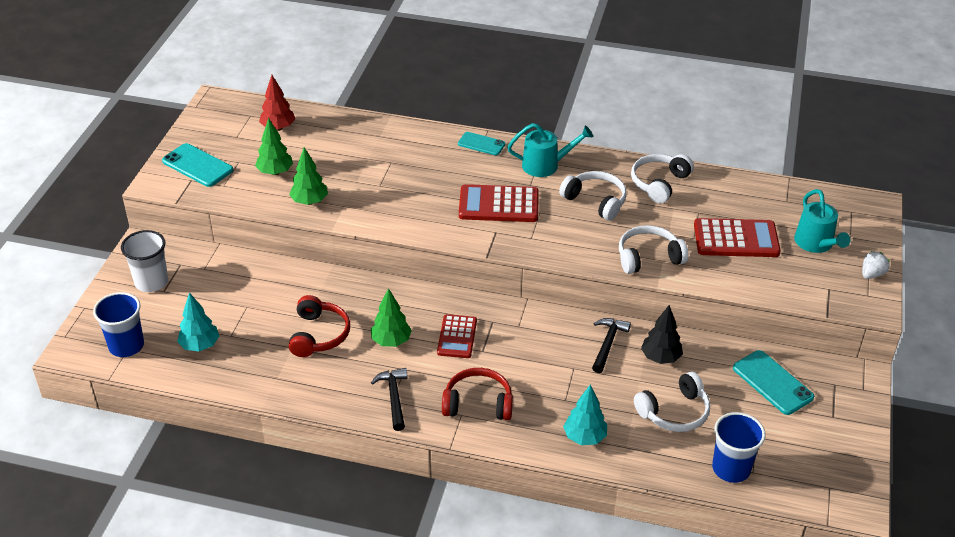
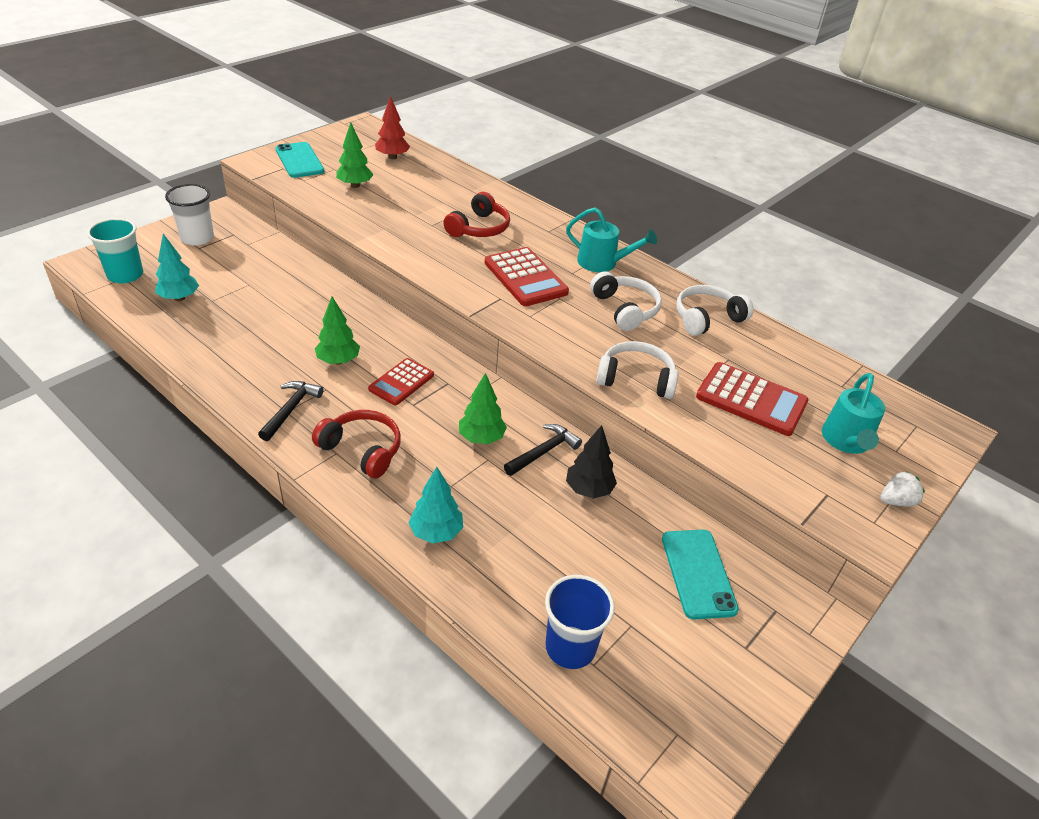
camera: 25 degrees right, 0 degrees up
(126, 346) = (125, 275): blue cup -> turquoise cup
(309, 201) = (359, 215): green tree -> green tree (481, 438)
(319, 335) = (282, 330): red headphones -> red headphones (479, 228)
(481, 144) = (557, 226): turquoise phone -> none
(498, 205) = (525, 278): red calculator -> red calculator turned 150 degrees counterclockwise
(674, 412) = (556, 552): white headphones -> none

